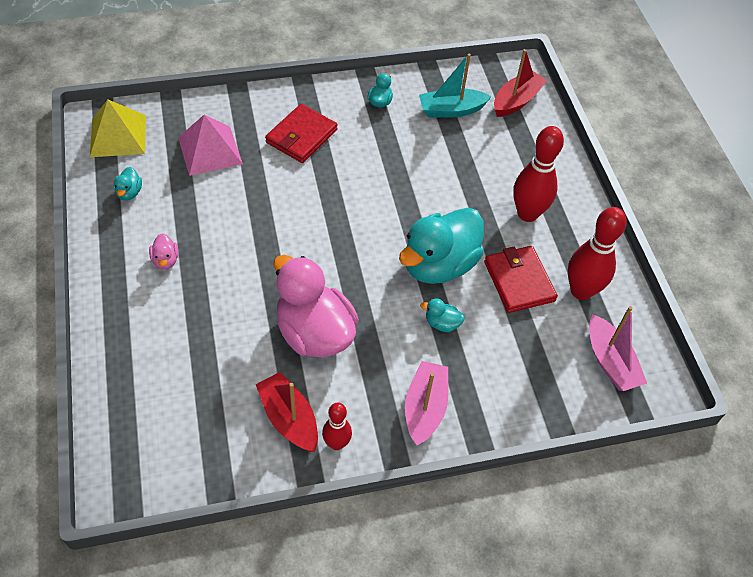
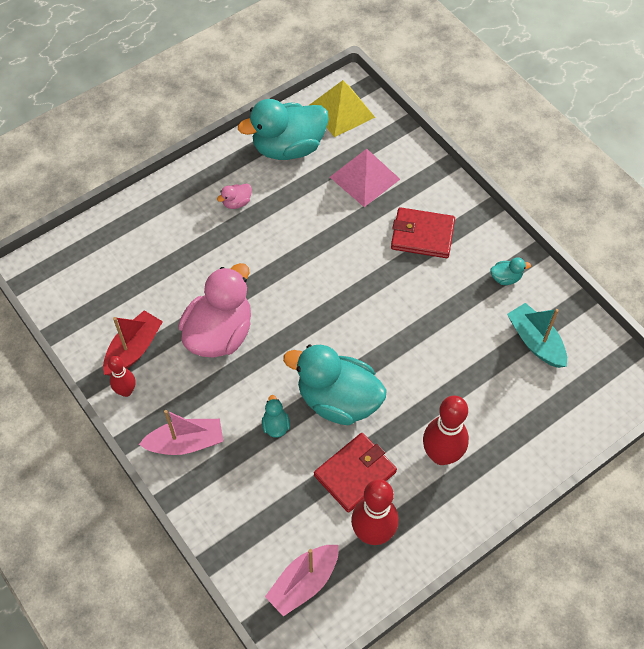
camera: 70 degrees right, 5 degrees up
(129, 193) = (288, 147): turquoise duck -> turquoise duck, size x2.47
(516, 101) = (589, 396): red boat -> none

